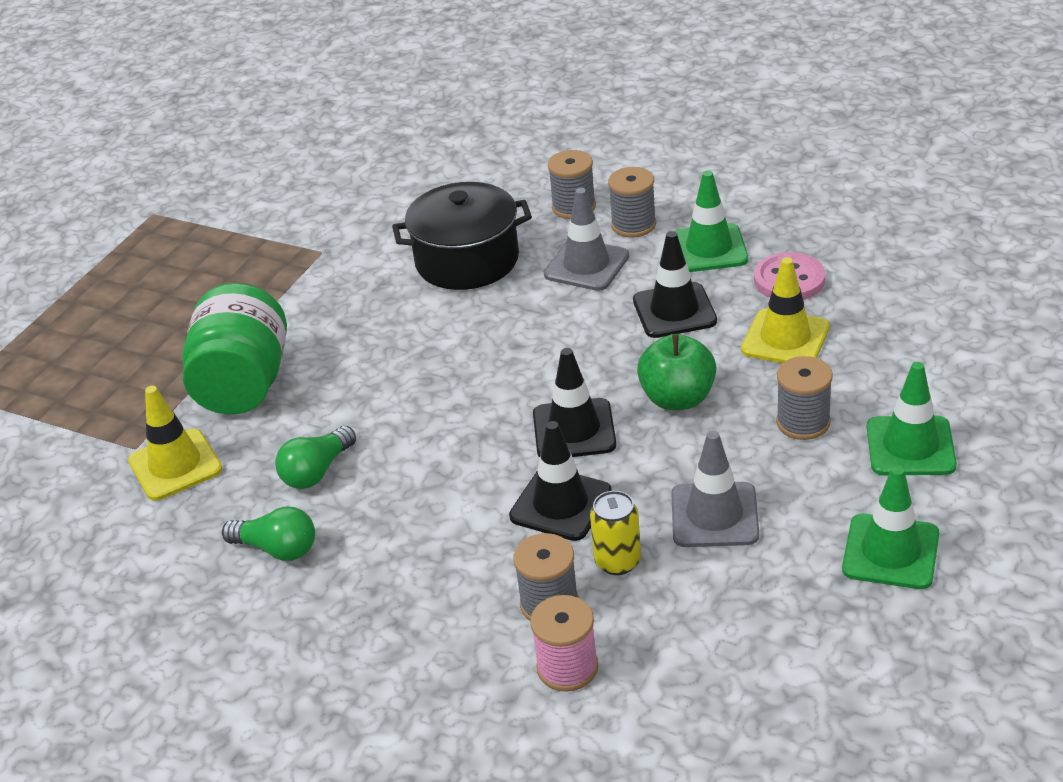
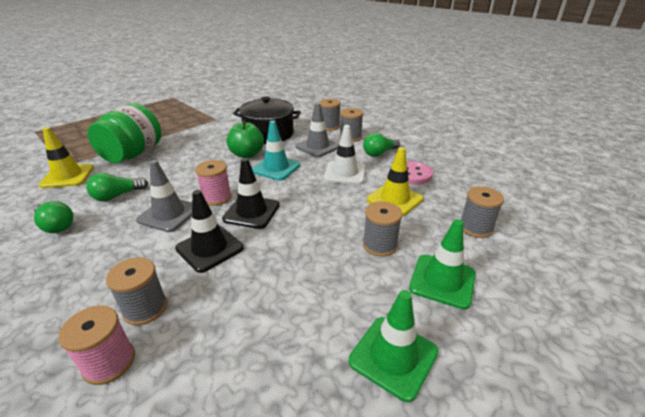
camera: 15 degrees right, 5 degrees down
(493, 423) = (217, 197): none -> pink spool
(546, 335) = (276, 168): none -> turquoise traffic cone
(617, 561) = (209, 294): yellow can -> none
(674, 311) = (345, 173): black traffic cone -> white traffic cone
(677, 398) = (317, 212): green apple -> green apple (247, 154)
(709, 249) = (379, 153): green traffic cone -> green light bulb
(714, 515) = (289, 284): grey traffic cone -> grey traffic cone (169, 214)
(926, 353) = (475, 228): none -> grey spool

